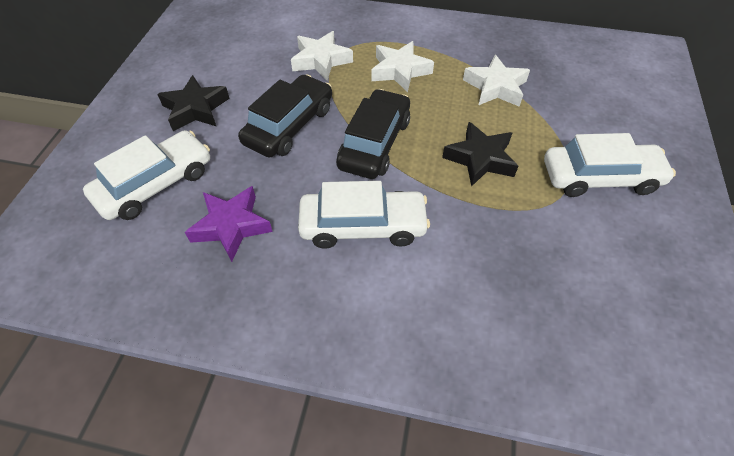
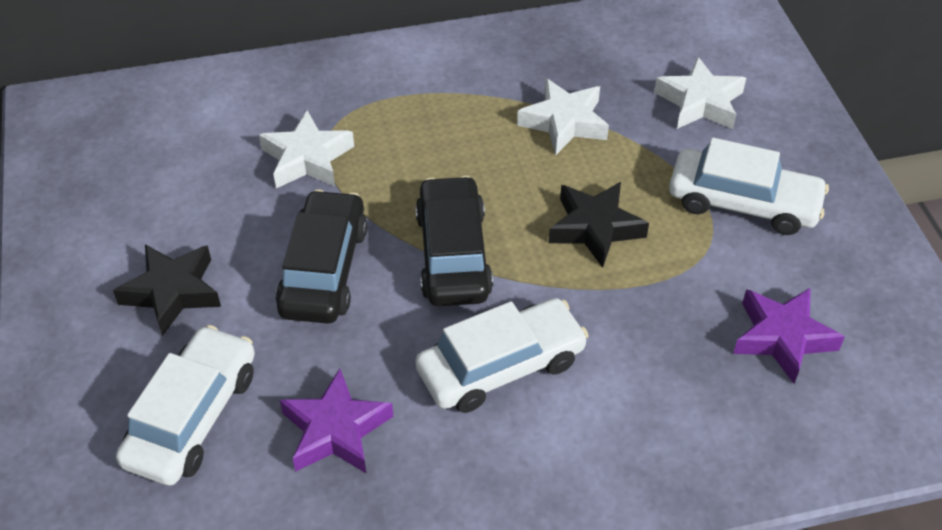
camera: 25 degrees left, 5 degrees down
(399, 71) = (426, 139): white star -> white star (700, 102)
(585, 285) = (782, 338): none -> purple star
(600, 178) = (743, 203): white car -> white car turned 45 degrees clockwise

